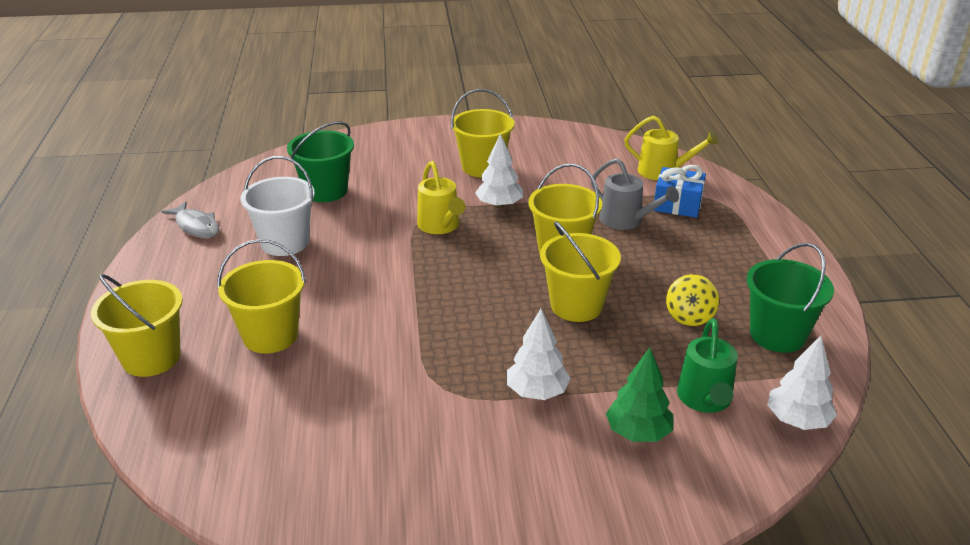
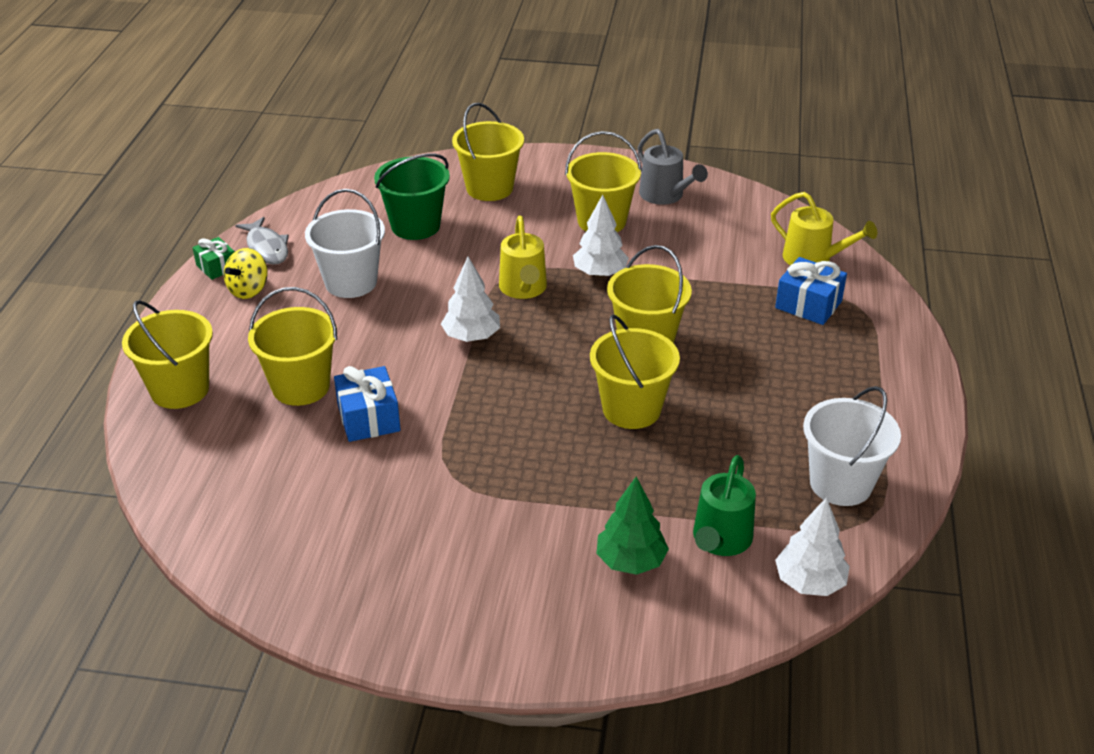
camera: 15 degrees right, 5 degrees up
(153, 248) = (217, 267): none -> green gift
(345, 352) = (368, 418): none -> blue gift
(378, 155) = (489, 188): none -> yellow bucket
(537, 392) = (545, 498): white tree -> white tree (471, 337)
(626, 221) = (737, 316): grey watering can -> grey watering can (665, 196)
(689, 316) = (751, 444): yellow spinning top -> yellow spinning top (249, 290)
(777, 335) = (841, 483): green bucket -> white bucket

